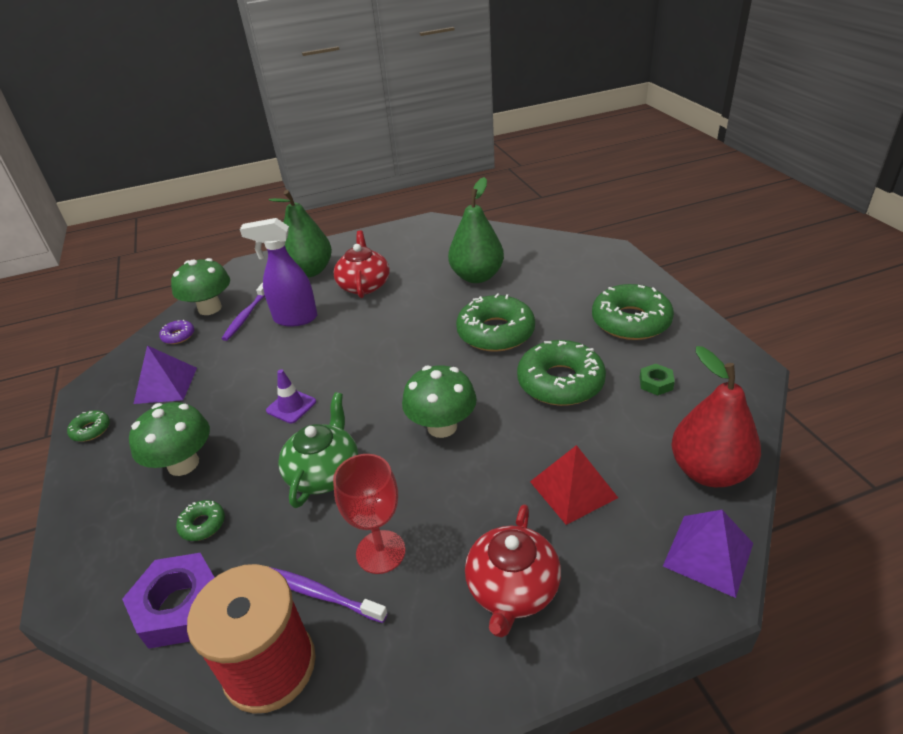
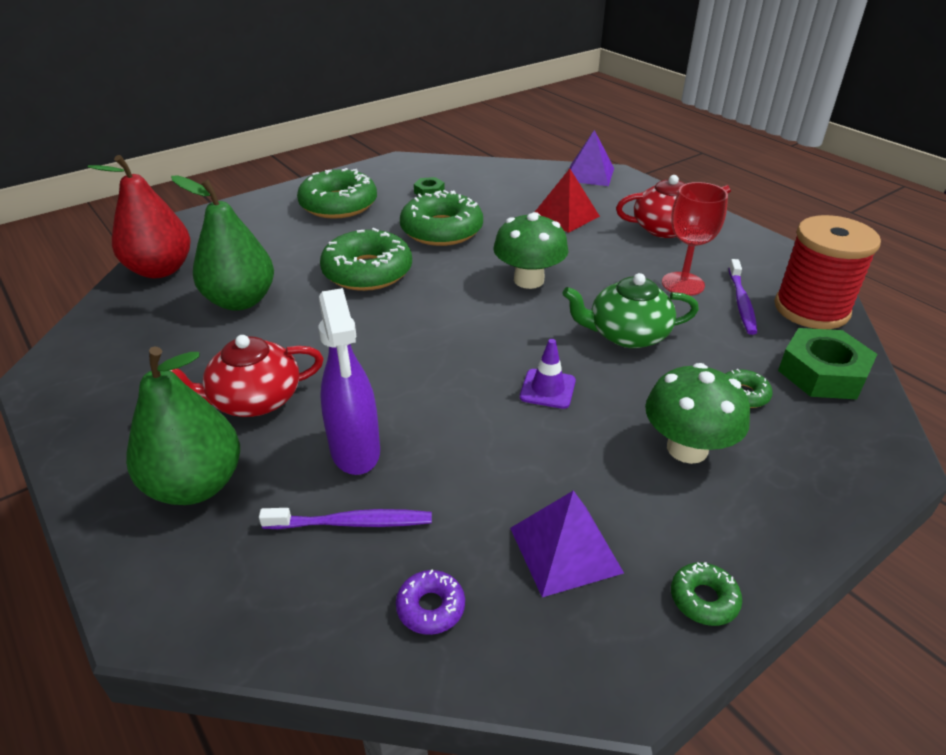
camera: 110 degrees left, 0 degrees up
(180, 606) = (822, 373): purple nut -> green nut
(210, 308) = (329, 599): green mushroom -> none
(708, 471) = (519, 174): red pear -> red pear (160, 270)

